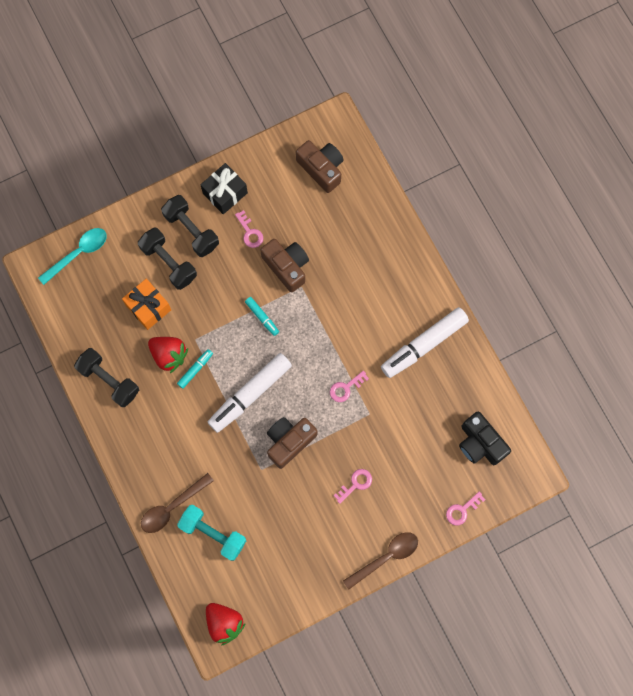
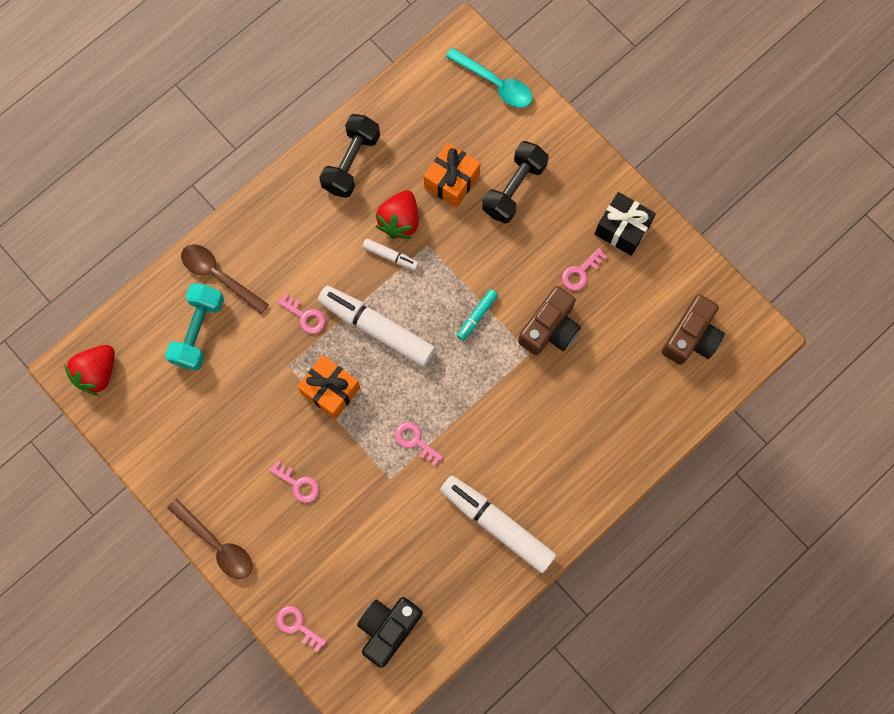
camera: 75 degrees right, 0 degrees up
(191, 230) = (562, 203): black dumbbell -> none
(195, 369) = (390, 256): turquoise marker -> white marker
(225, 447) = (305, 316): none -> pink key
(289, 441) = (330, 390): brown camera -> orange gift

